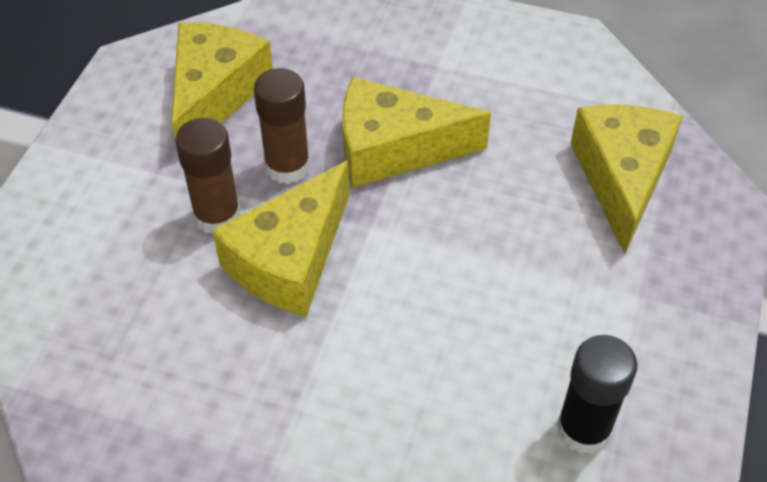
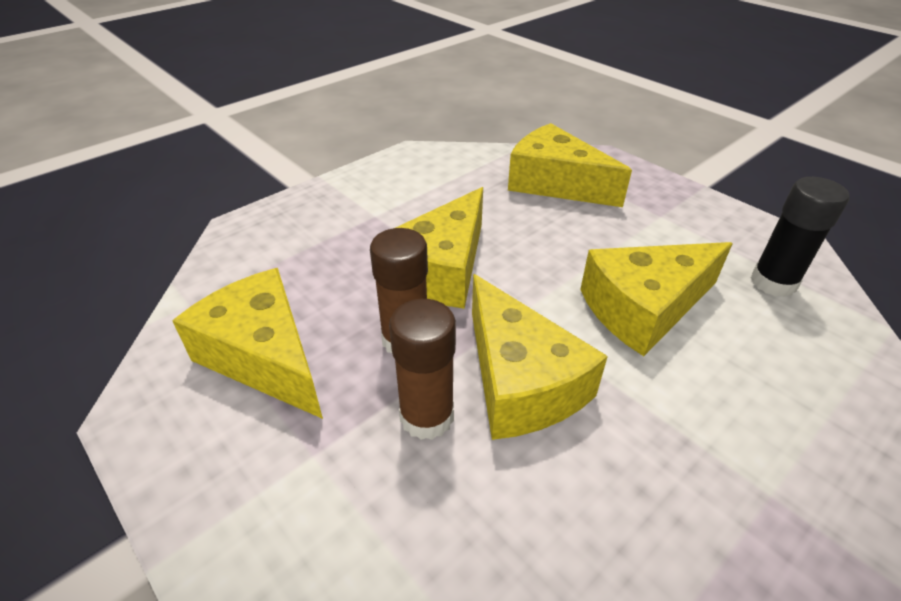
camera: 60 degrees left, 10 degrees down
(450, 321) = (644, 308): none -> yellow cheese

